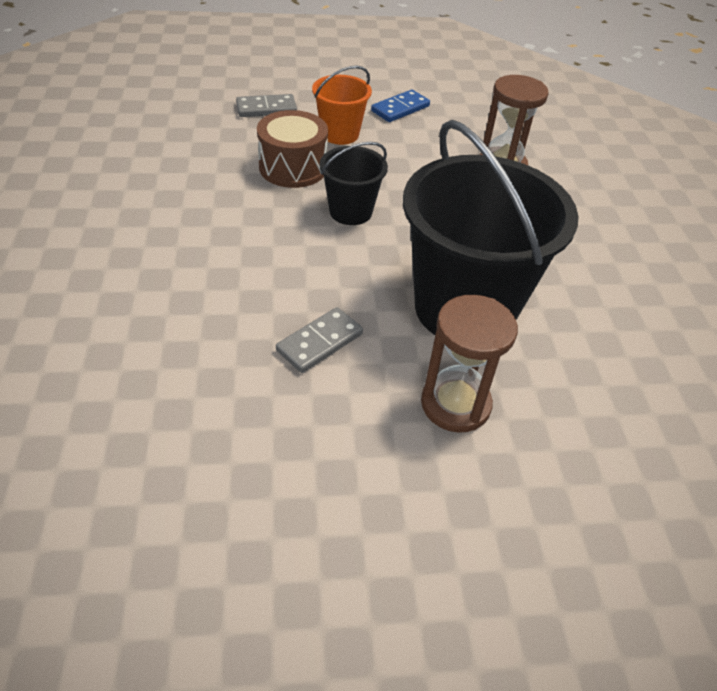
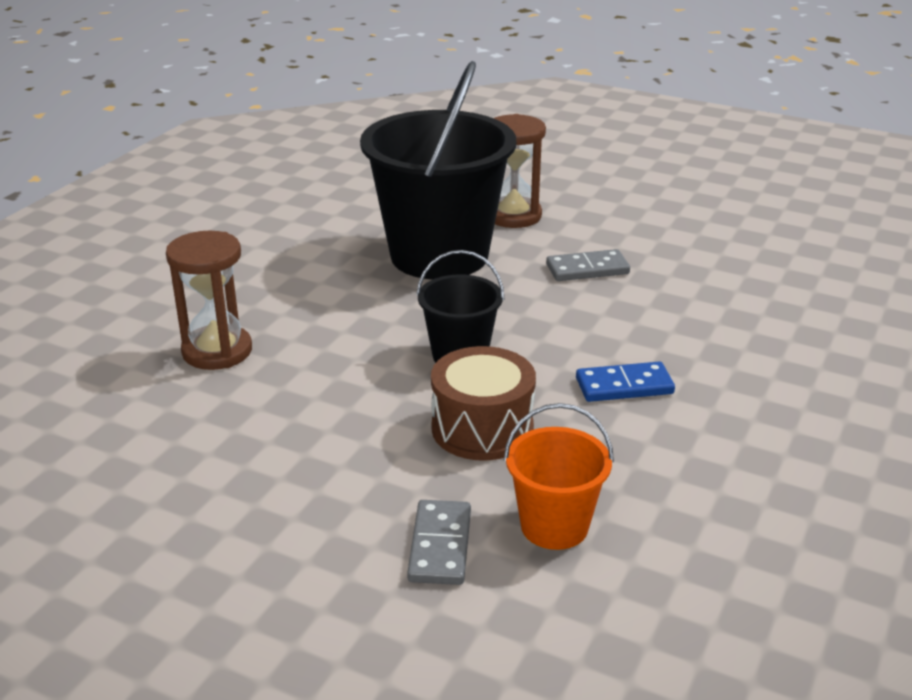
camera: 145 degrees left, 15 degrees down
(266, 109) = (440, 546): grey domino -> grey domino turned 75 degrees clockwise
(340, 134) = (368, 459): orange bucket -> orange bucket (554, 526)
(400, 108) = (226, 475): blue domino -> blue domino (624, 386)

